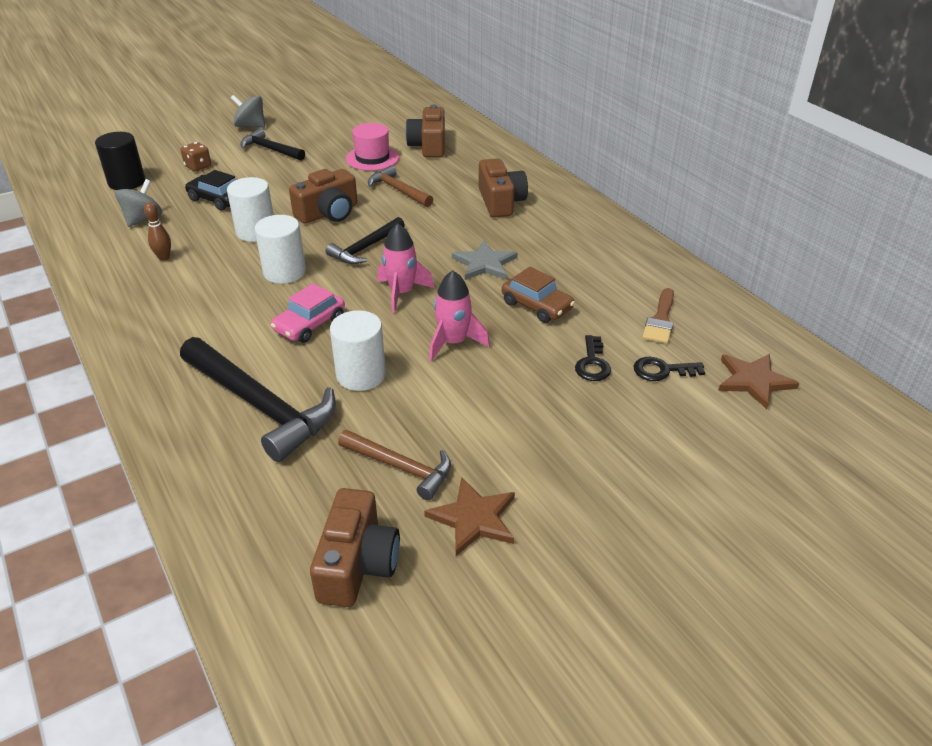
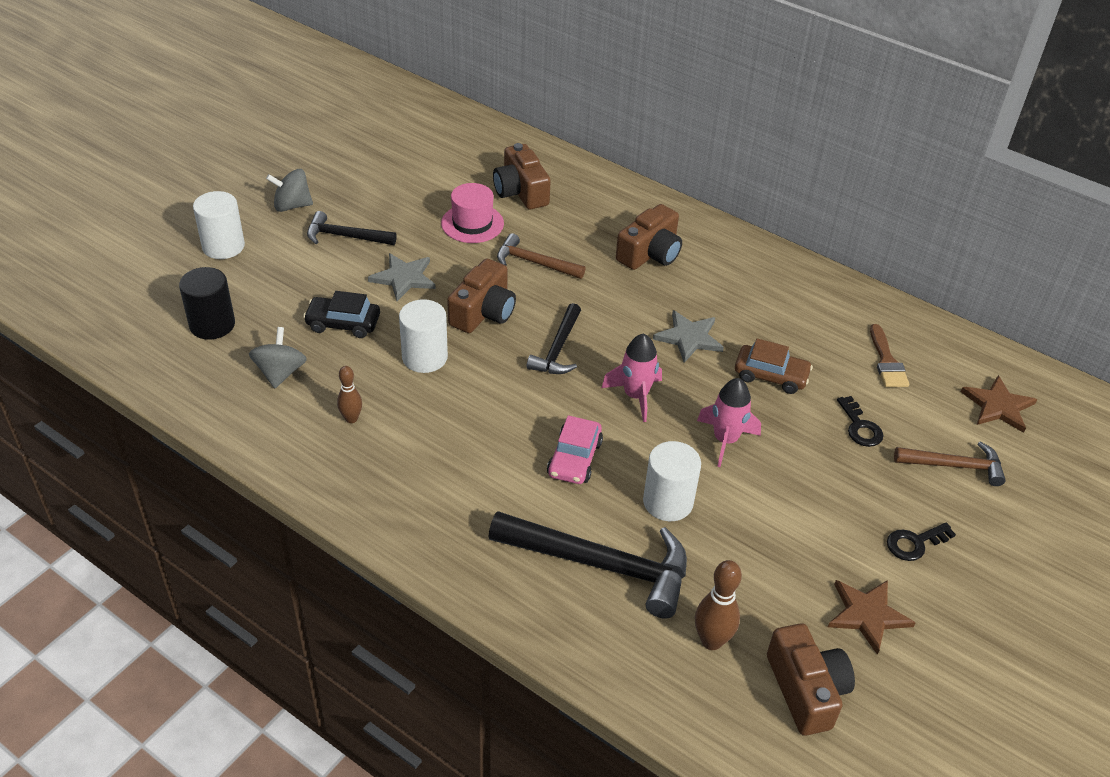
camera: 25 degrees left, 5 degrees up
(198, 166) = (280, 281): brown dice -> none
(284, 272) = (498, 402): white cylinder -> white cylinder (223, 246)
(288, 181) = (403, 278): none -> grey star
(304, 493) = (711, 641): none -> brown bowling pin
(401, 467) = (774, 587): brown hammer -> brown hammer (954, 466)
(500, 202) = (650, 253): brown camera -> brown camera turned 75 degrees clockwise
(662, 370) = (921, 417): black key -> black key (914, 543)

